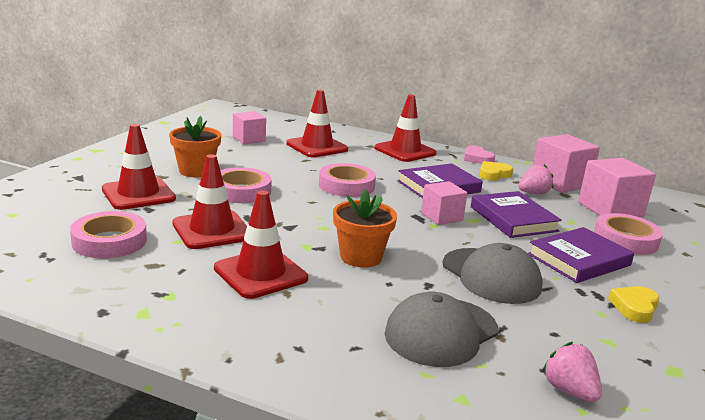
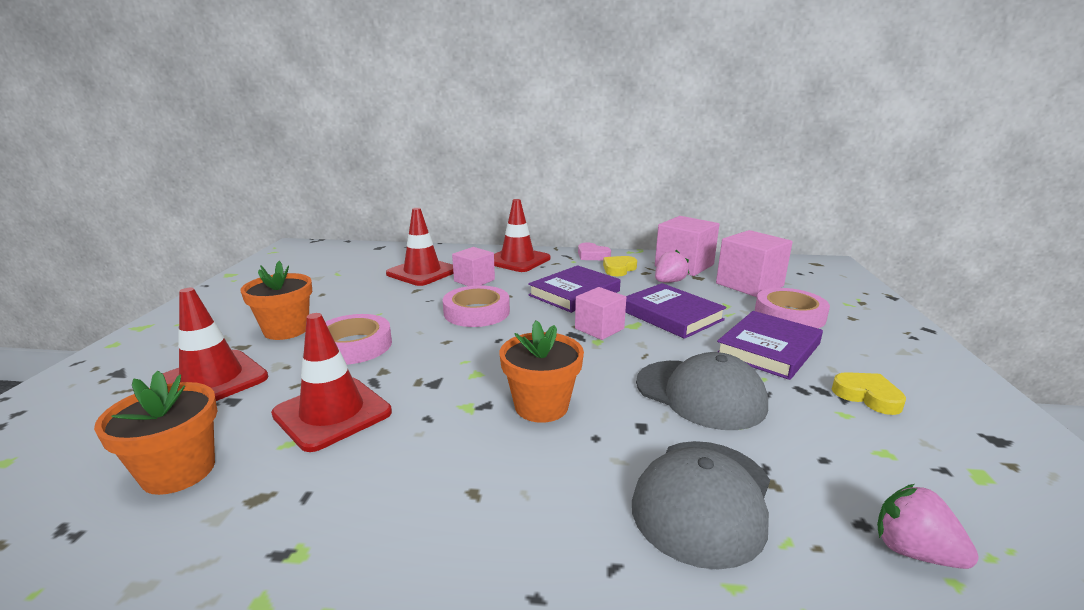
camera: 15 degrees left, 0 degrees up
(109, 241) = (178, 471): pink tape -> orange flower pot
(249, 139) = (340, 277): pink cube -> pink cube (474, 280)
(260, 273) = (424, 469): red traffic cone -> none
(634, 307) = (867, 396): yellow heart -> yellow heart turned 120 degrees clockwise

